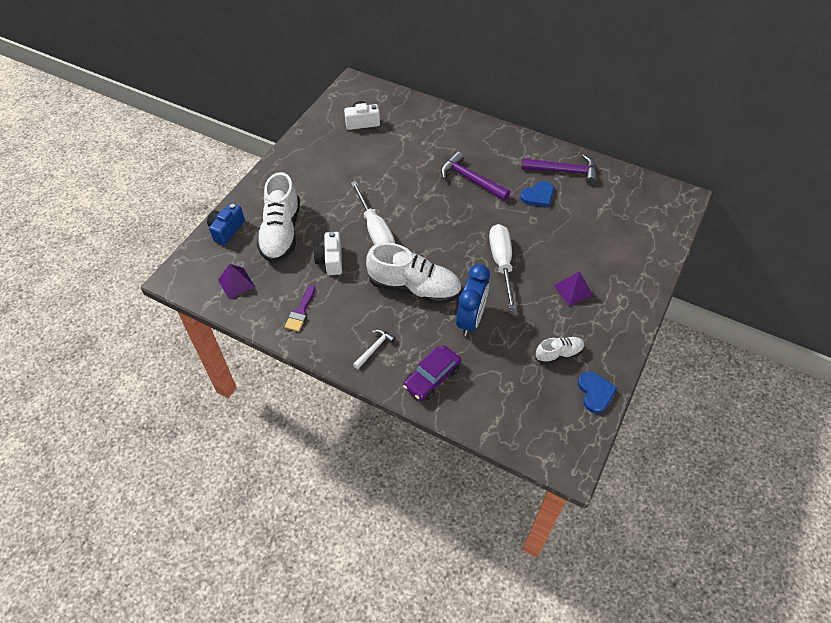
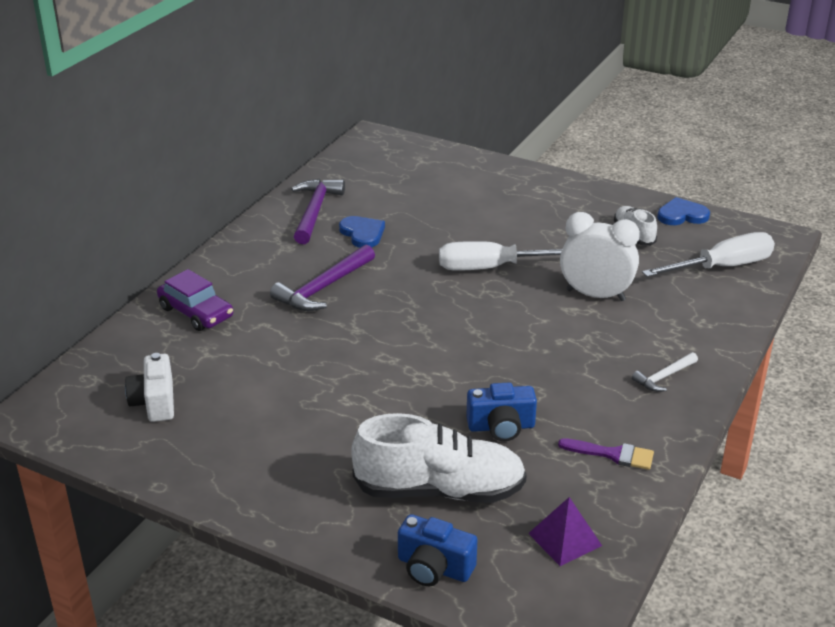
camera: 90 degrees left, 20 degrees down
(330, 260) = (501, 427): white camera -> blue camera
(374, 348) = (664, 377): white hammer -> white hammer turned 75 degrees counterclockwise
(375, 231) = (433, 381): white screwdriver -> white screwdriver (722, 267)
(414, 287) = (546, 341): white shoe -> none
(432, 377) = (697, 327): purple car -> purple car (196, 312)
(470, 320) = (595, 295): blue clock -> white clock
(573, 290) = (533, 219): purple pyramid -> none

